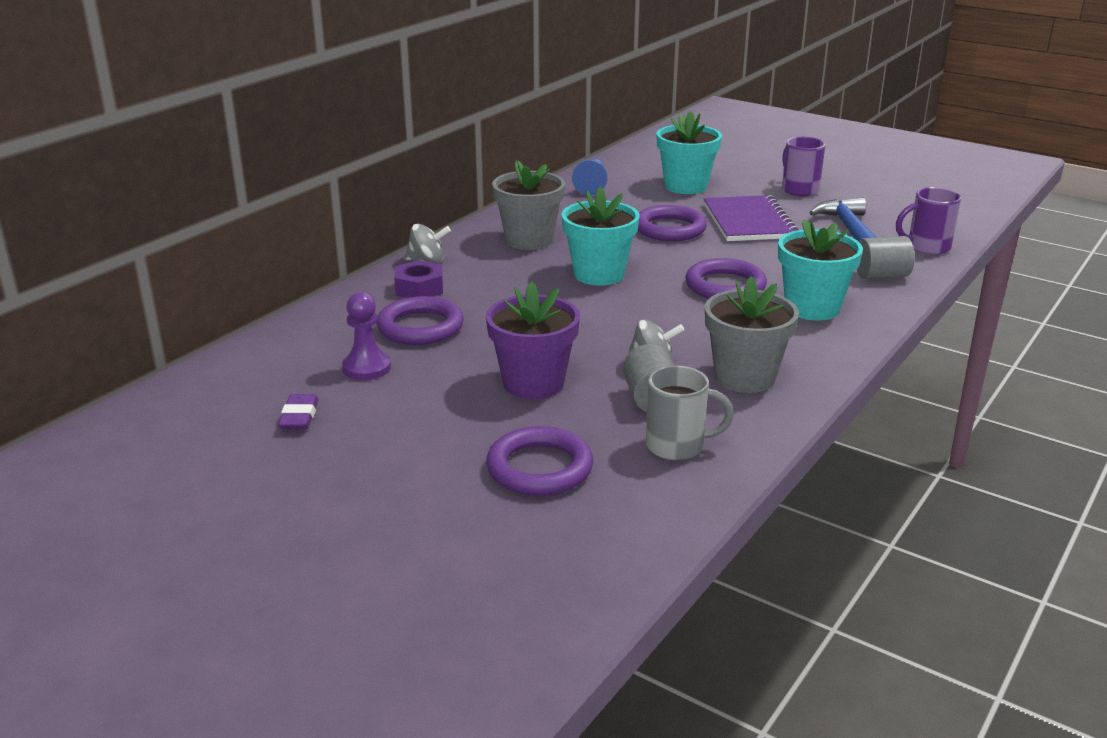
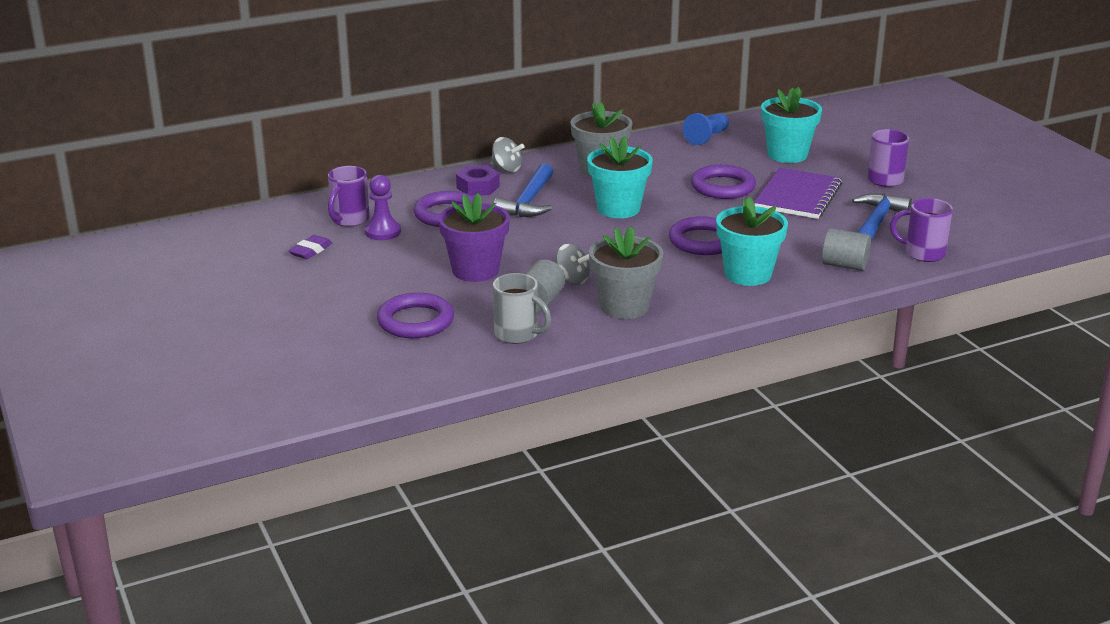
camera: 30 degrees right, 0 degrees up
(307, 364) = (349, 220): none -> purple mug
(495, 290) = (528, 201): none -> blue hammer

